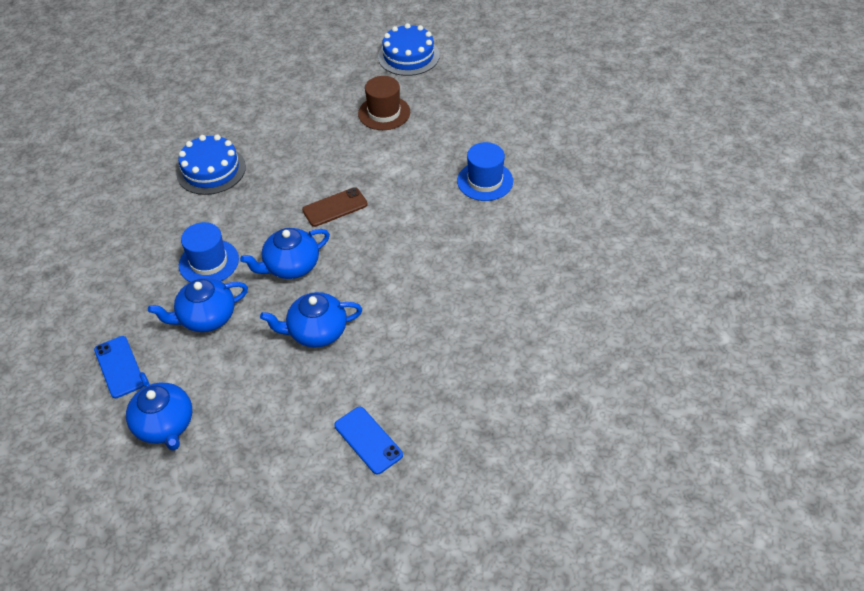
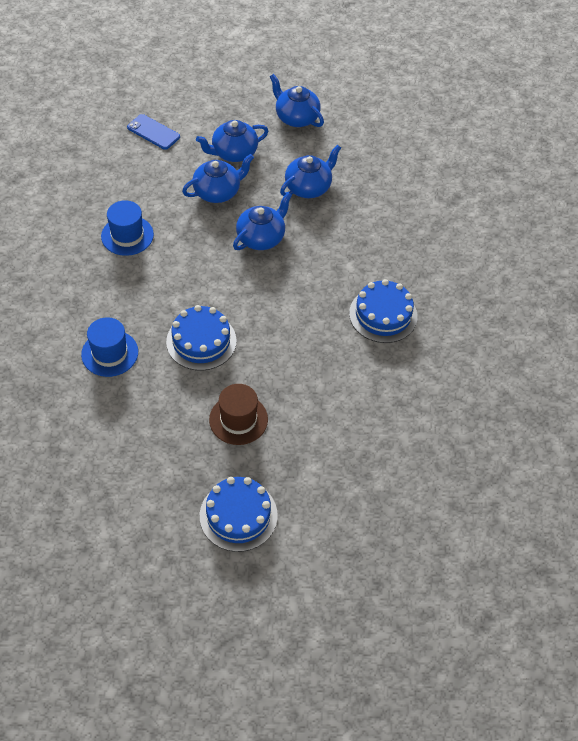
camera: 160 degrees right, 5 degrees up
(119, 367) = (352, 145): blue phone -> none
(209, 262) = (332, 229): blue hat -> blue hat (127, 235)
(274, 384) = (233, 153): none -> blue teapot
(335, 207) = (246, 298): brown phone -> none
(394, 176) = (201, 341): none -> blue cake

